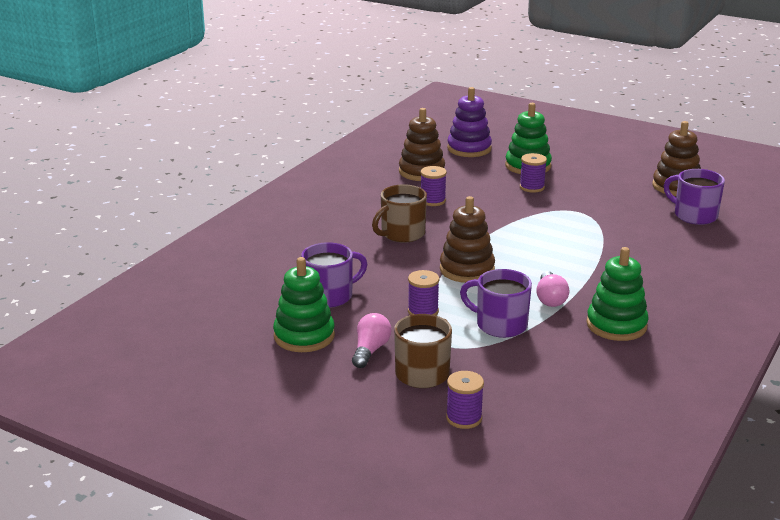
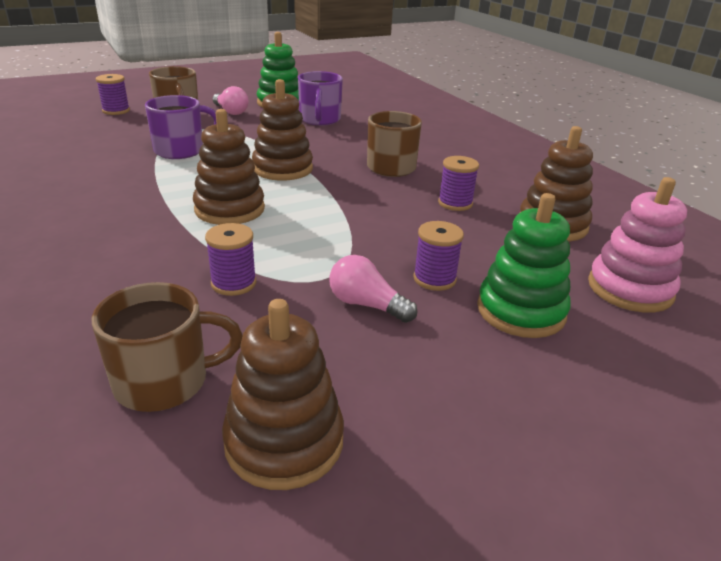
camera: 120 degrees right, 5 degrees up
(423, 311) = (248, 136): purple spool -> purple spool (233, 283)
(469, 149) = (630, 289): purple stacking toy -> pink stacking toy
(550, 299) = (175, 180): pink light bulb -> pink light bulb (366, 305)
(554, 261) = (229, 209): none -> brown stacking toy
(616, 325) = (85, 188): green stacking toy -> none
(694, 215) = (164, 381): purple mug -> brown mug

